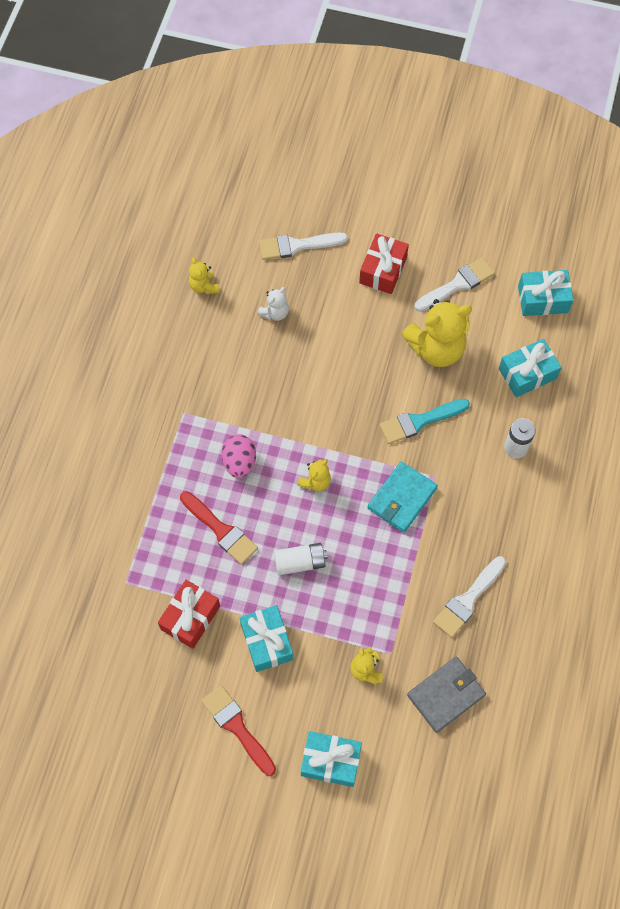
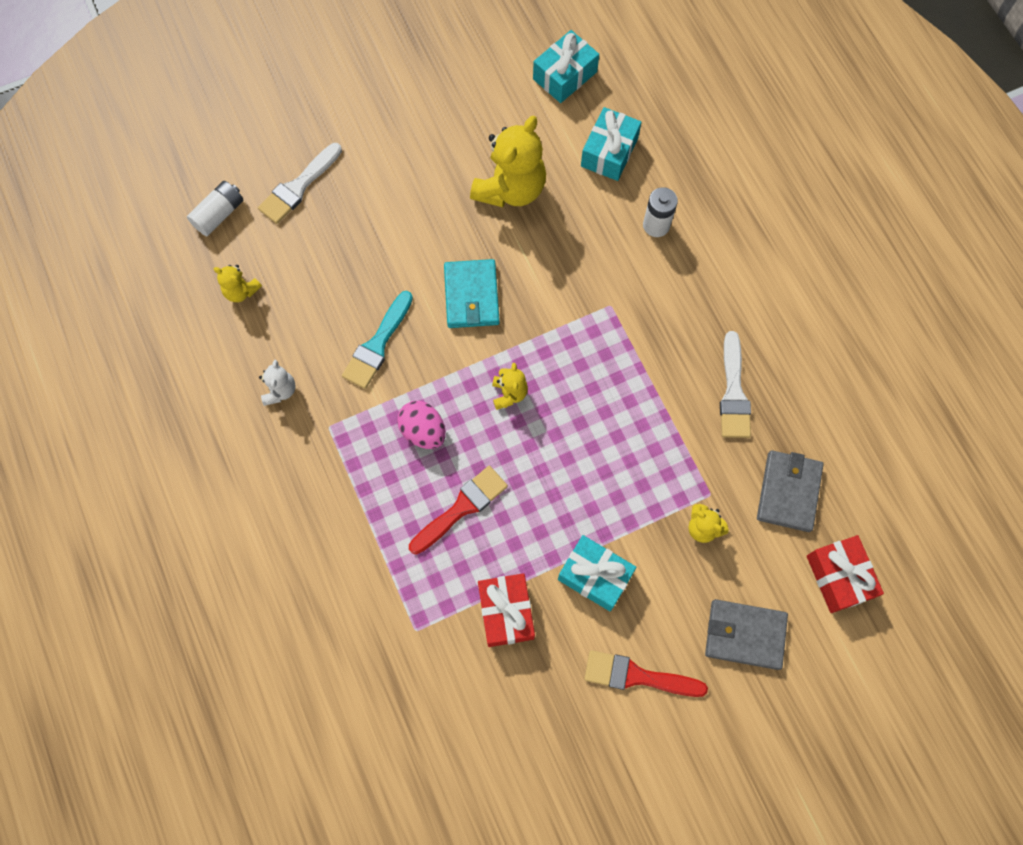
camera: 40 degrees left, 5 degrees up
(220, 530) = (461, 508): red brush -> red brush turned 45 degrees counterclockwise
(275, 313) = (333, 265): white teddy bear -> white teddy bear (280, 390)
(300, 562) = (560, 478): white battery -> white battery (219, 214)
(330, 761) = (744, 635): turquoise gift -> grey wallet
(383, 270) = (399, 152): red gift -> red gift (839, 577)
(402, 498) = (599, 348): turquoise wallet -> turquoise wallet (471, 296)
(420, 421) = (554, 266): turquoise brush -> turquoise brush (377, 344)
(457, 285) = (478, 117): white brush -> none

